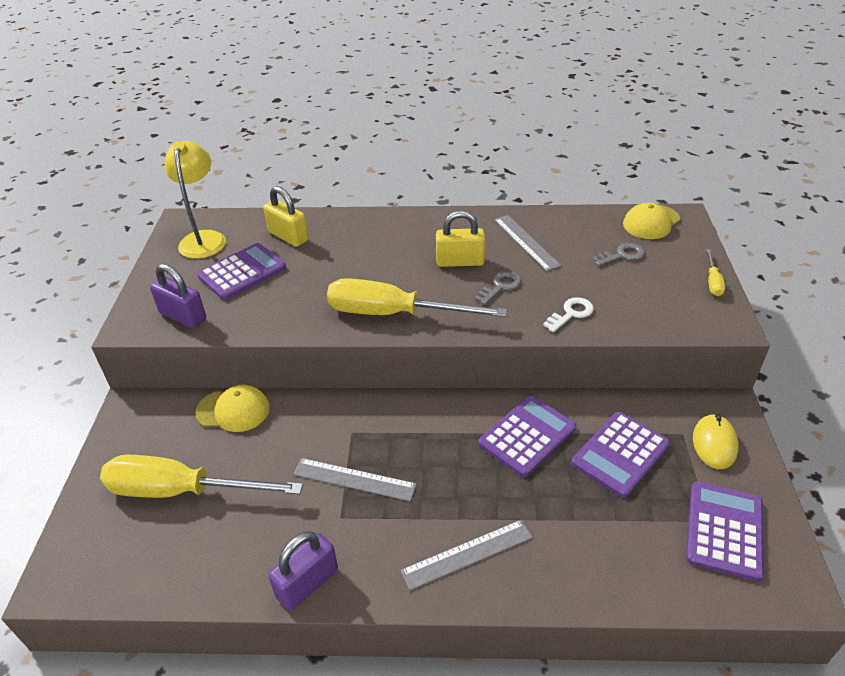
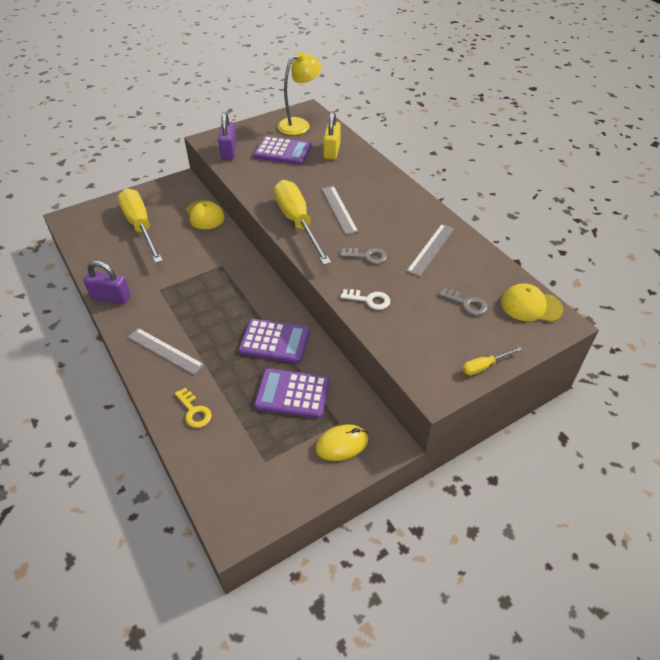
camera: 55 degrees right, 5 degrees up
(354, 479) = (188, 282): grey ruler -> grey ruler (339, 209)
(460, 262) = (376, 228): yellow padlock -> none
(596, 561) = (194, 411): none -> yellow key
(724, 530) = (261, 472): purple calculator -> none

